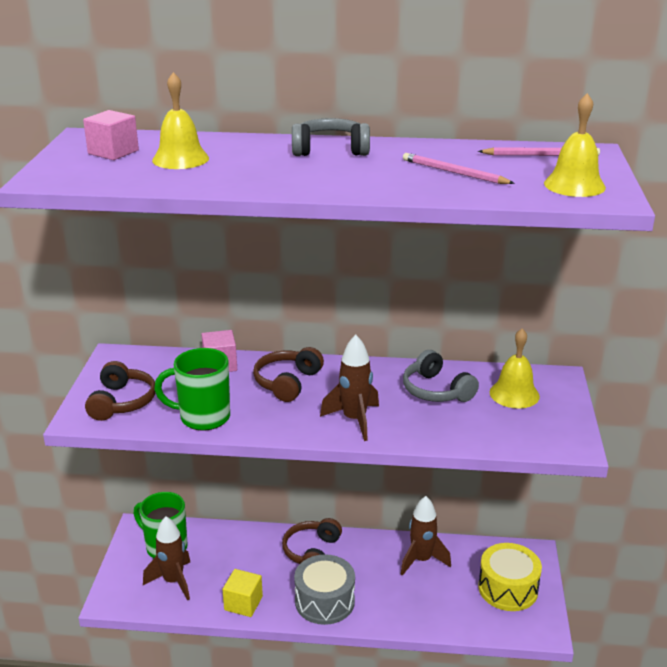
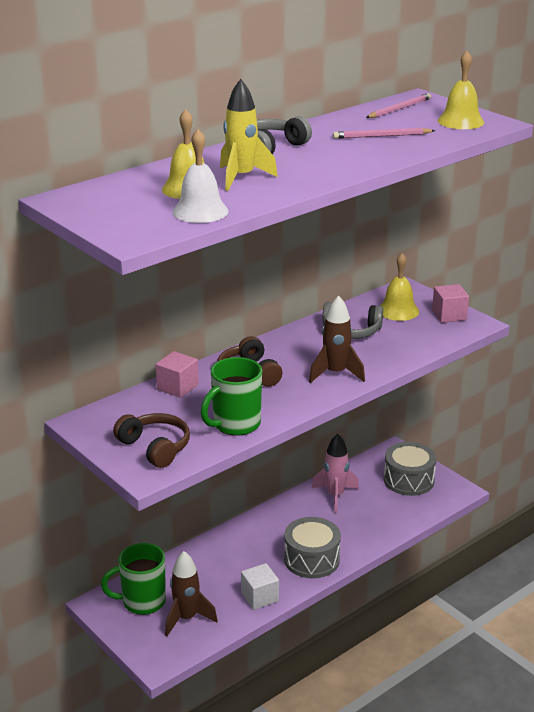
camera: 45 degrees left, 0 degrees up
(113, 152) = (123, 202): pink cube -> pink cube (449, 315)
(139, 178) = (200, 211): none -> white bell
(240, 165) = (241, 178): none -> yellow rocket
(243, 603) = (260, 597): yellow cube -> white cube
(312, 552) = (256, 536): brown headphones -> none
(421, 560) = (335, 496): brown rocket -> pink rocket
(508, 589) = (408, 480): yellow drum -> grey drum

